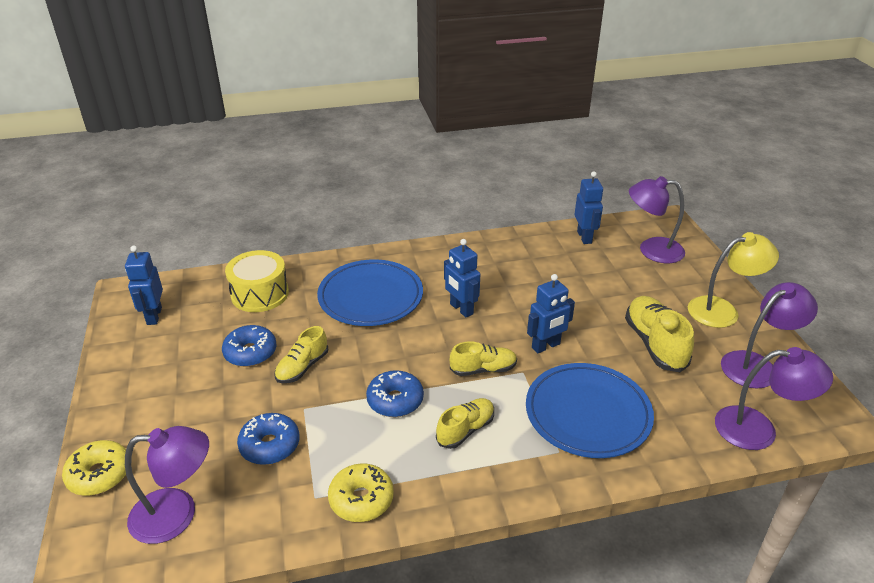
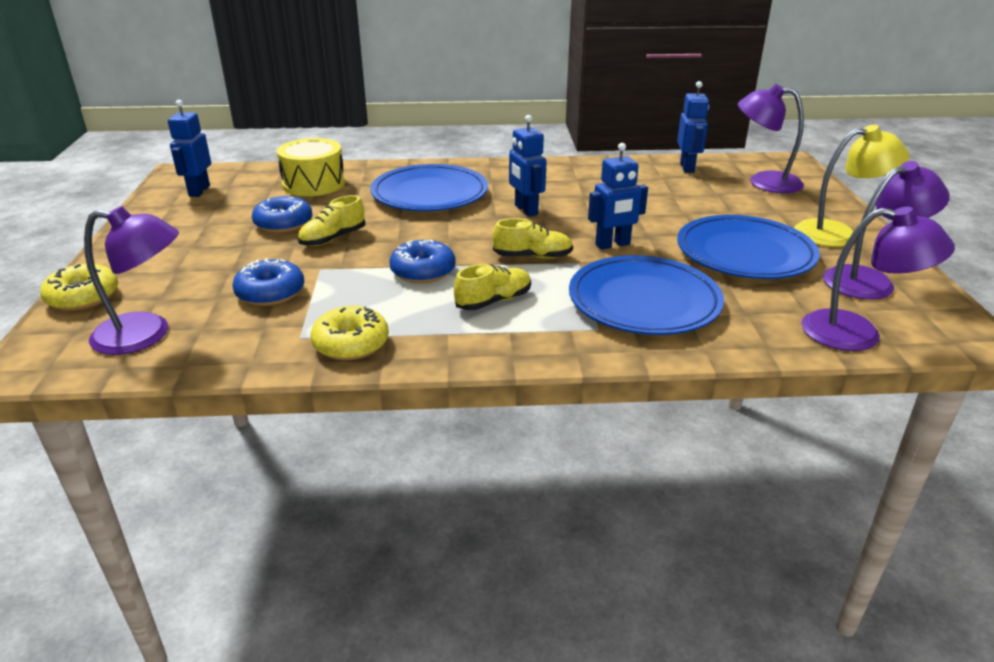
camera: 10 degrees right, 5 degrees down
(655, 344) = (745, 253): yellow shoe -> blue plate

